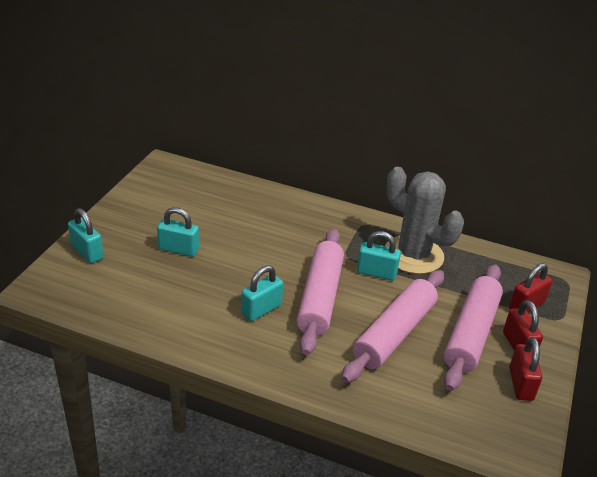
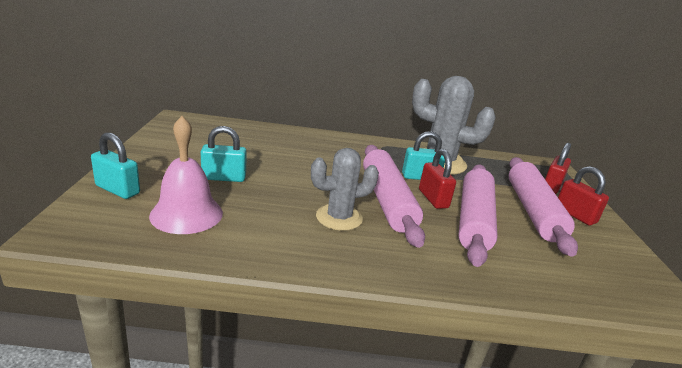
camera: 20 degrees left, 10 degrees down
(133, 286) = (186, 214): none -> pink bell
(261, 310) = (339, 217): turquoise padlock -> grey cactus
(521, 384) = (607, 243): red padlock -> red padlock (433, 199)

